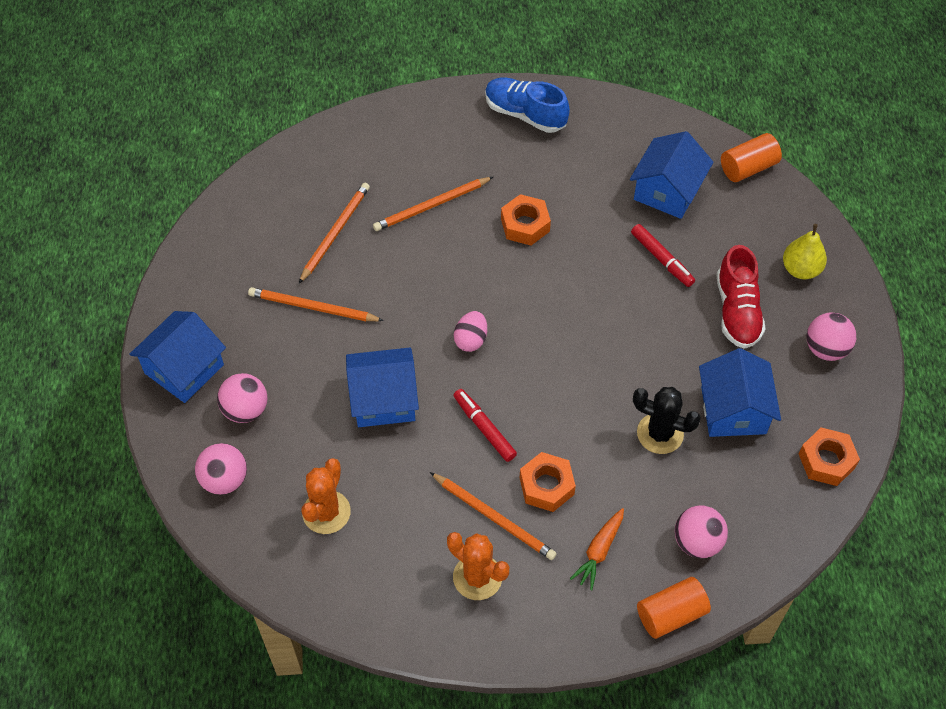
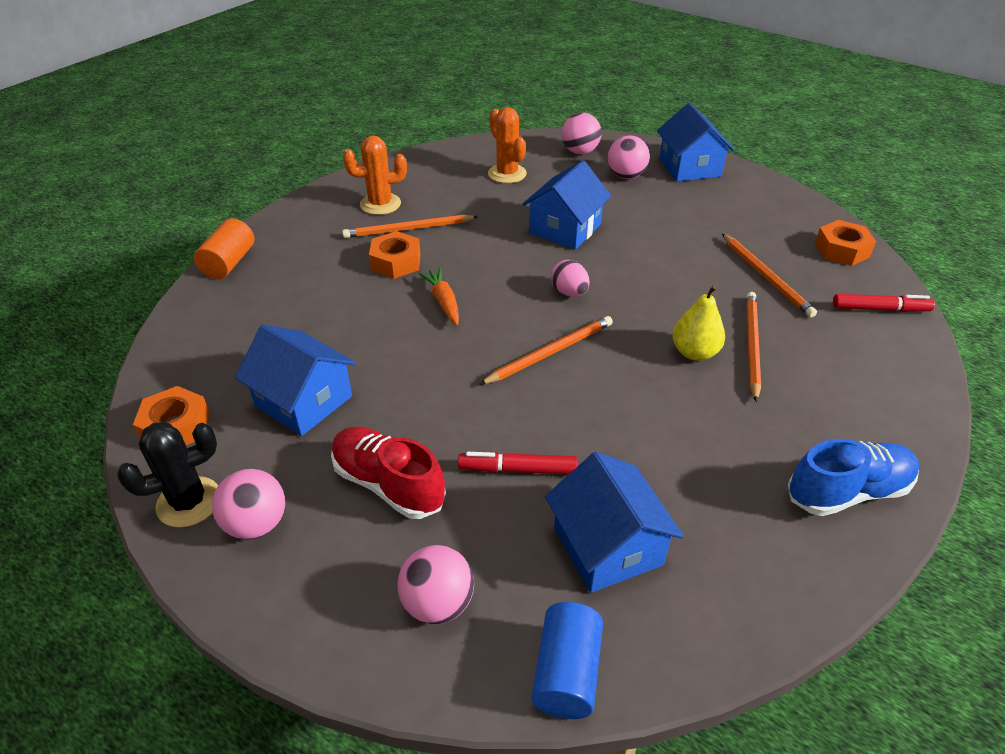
camera: 130 degrees right, 15 degrees down
(312, 307) = (691, 234): orange pencil -> orange pencil (550, 353)
(484, 428) = (481, 259): red marker -> red marker (880, 309)
(525, 225) = (668, 394): orange nut -> orange nut (842, 250)
(599, 551) = (316, 258): orange carrot -> orange carrot (443, 302)
(660, 433) = (350, 342): black cactus -> black cactus (189, 502)
(697, 542) = (247, 305): pink ball -> pink ball (438, 603)
(748, 168) = (566, 672): orange cylinder -> blue cylinder
(800, 269) = (364, 590): yellow pear -> yellow pear (694, 352)

